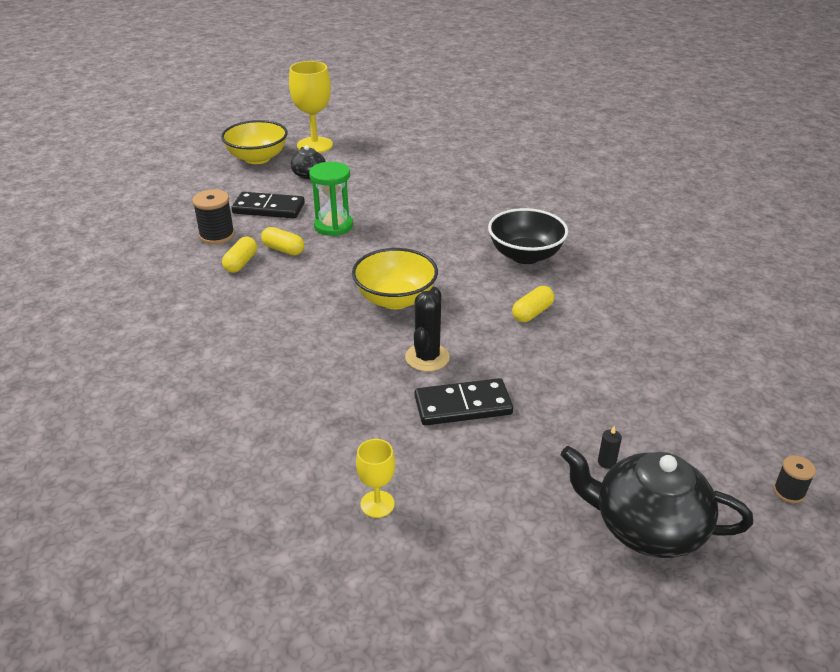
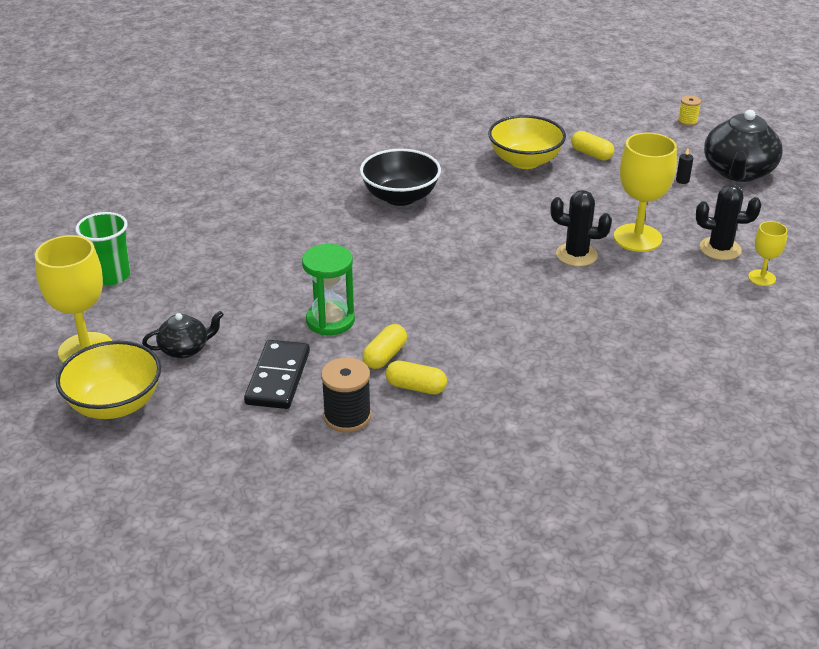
camera: 90 degrees left, 0 degrees up
(395, 299) = (484, 273): yellow bowl -> yellow bowl (525, 161)
(398, 145) = (111, 276): none -> green cup
(442, 474) = (720, 249): none -> black cactus
(463, 406) = (637, 238): black domino -> yellow goblet
(532, 313) = (499, 199): yellow capsule -> yellow capsule (591, 154)
(789, 492) = (687, 121): black spool -> yellow spool

